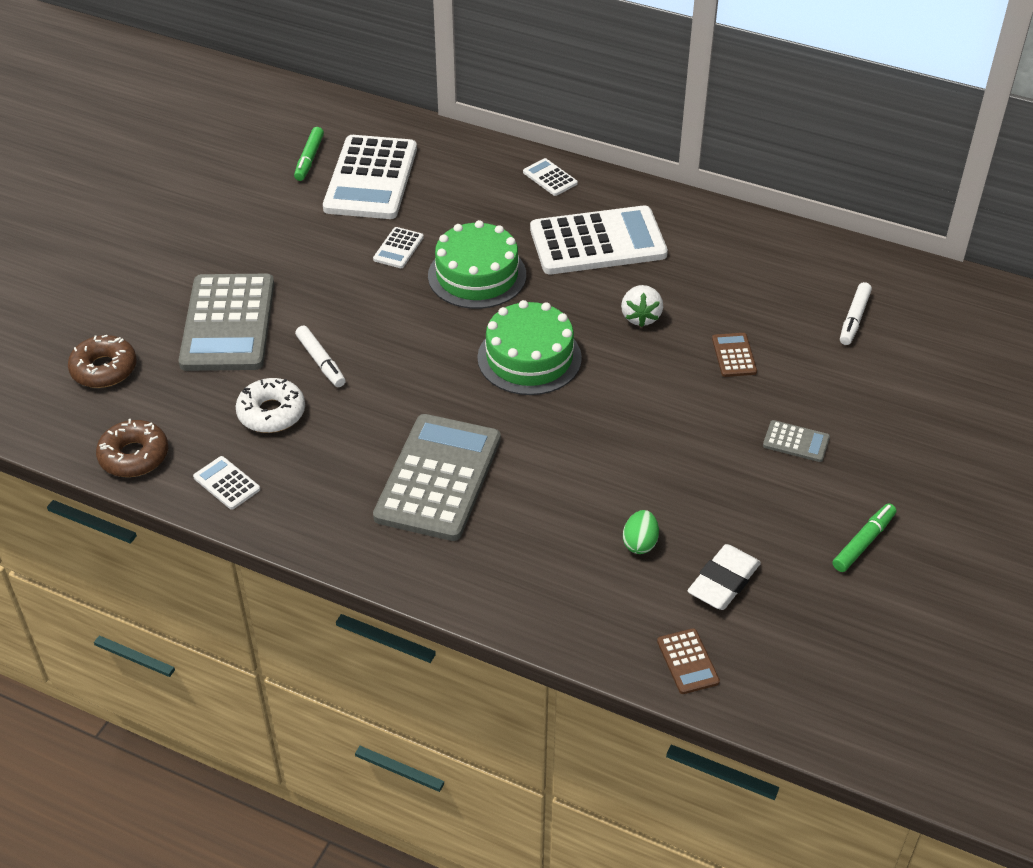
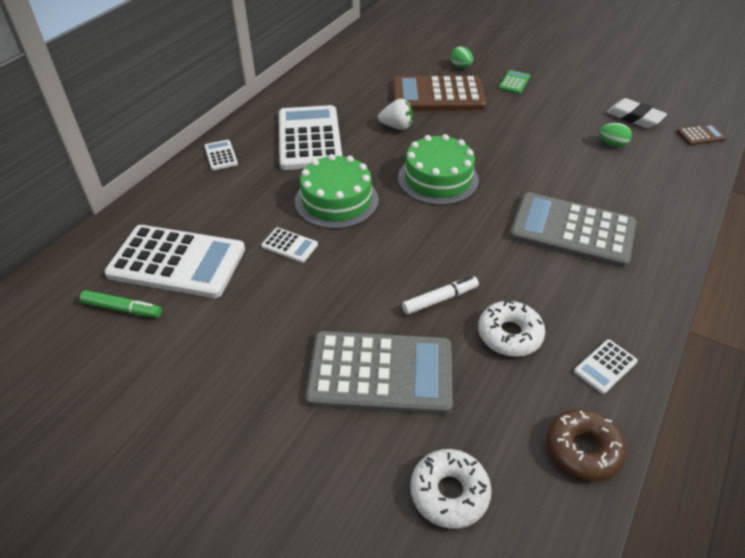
camera: 85 degrees left, 0 degrees up
(104, 369) = (449, 493): brown donut -> white donut
(550, 178) = (221, 155): white calculator -> white calculator turned 105 degrees clockwise
(734, 355) = (438, 95): brown calculator -> brown calculator, size x2.35
(796, 442) = (514, 82): grey calculator -> green calculator
(828, 380) = (461, 67): none -> green egg
(854, 319) = (406, 53): white marker -> none
(863, 542) = (590, 71): green marker -> none

